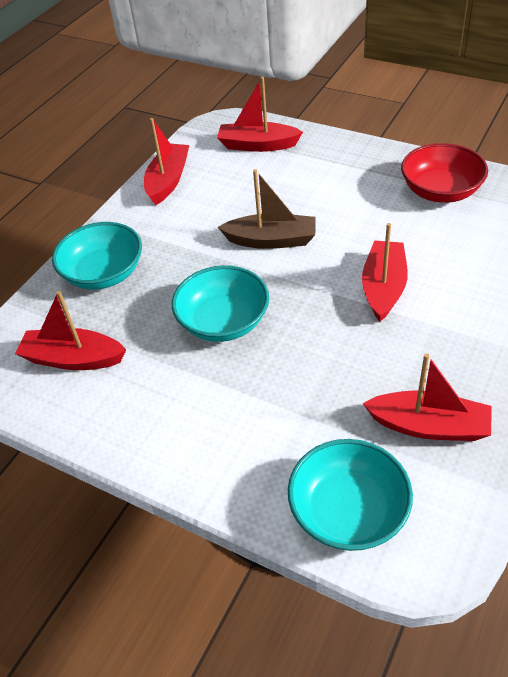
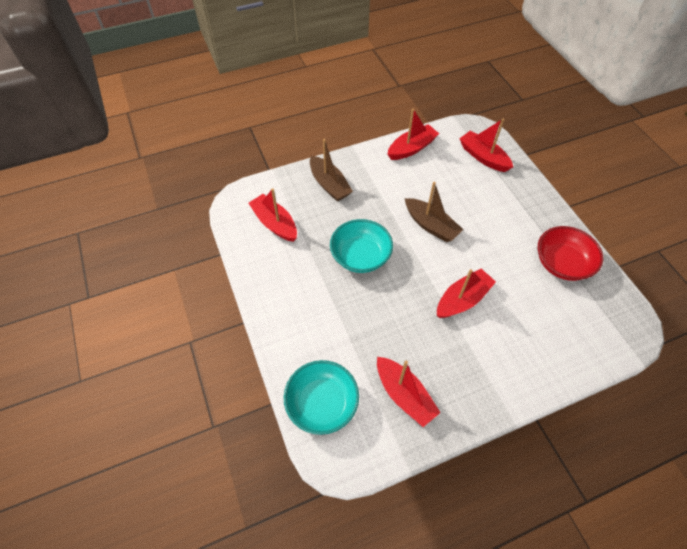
camera: 35 degrees right, 10 degrees up
(104, 273) = (329, 184): turquoise bowl -> brown boat

